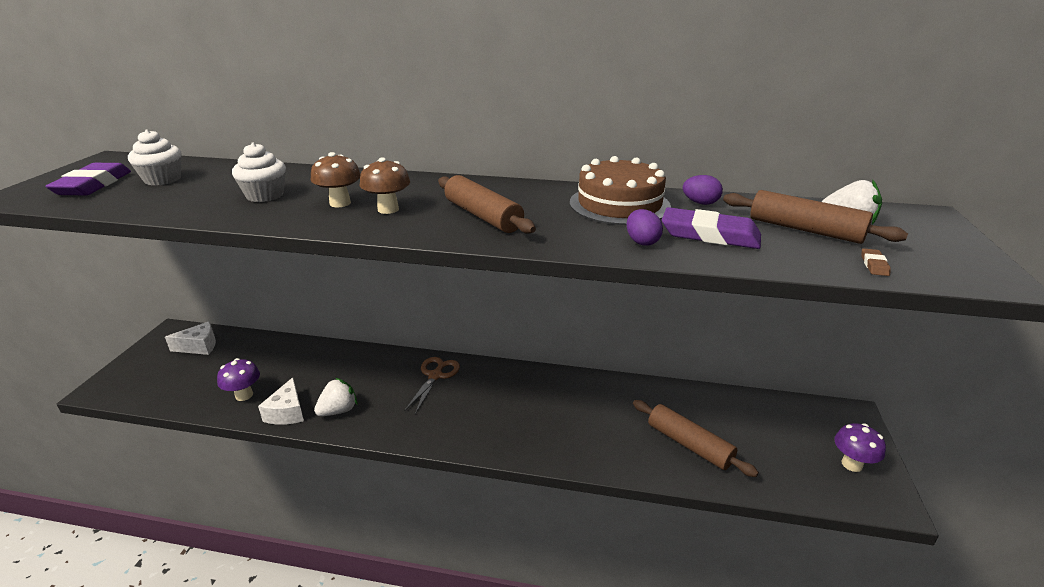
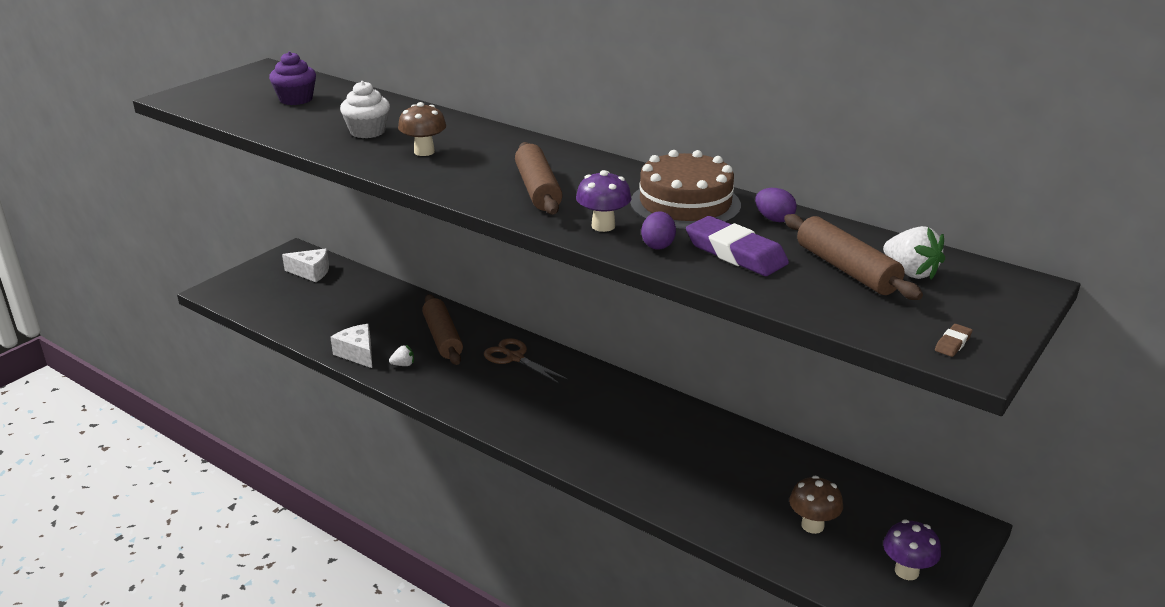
camera: 25 degrees right, 0 degrees up
(93, 185) = (239, 95): purple eraser -> none
(162, 179) = (296, 99): white cupcake -> purple cupcake
(244, 395) = (328, 328): purple mushroom -> purple mushroom (603, 226)
(287, 412) = (357, 353): white cheese -> white cheese turned 120 degrees clockwise
(338, 410) = (403, 364): white strawberry -> white strawberry, size x0.58
(388, 209) = (460, 166): brown mushroom -> brown mushroom (812, 525)
(435, 376) = (515, 358): brown scissors -> brown scissors turned 90 degrees counterclockwise
(689, 445) = (731, 496): brown rolling pin -> brown rolling pin (442, 337)
(874, 265) = (863, 317): brown eraser -> brown eraser (953, 343)

